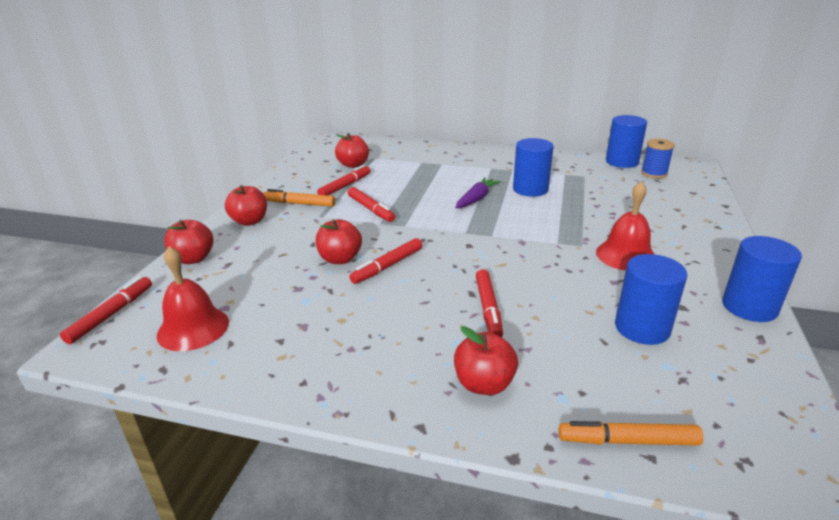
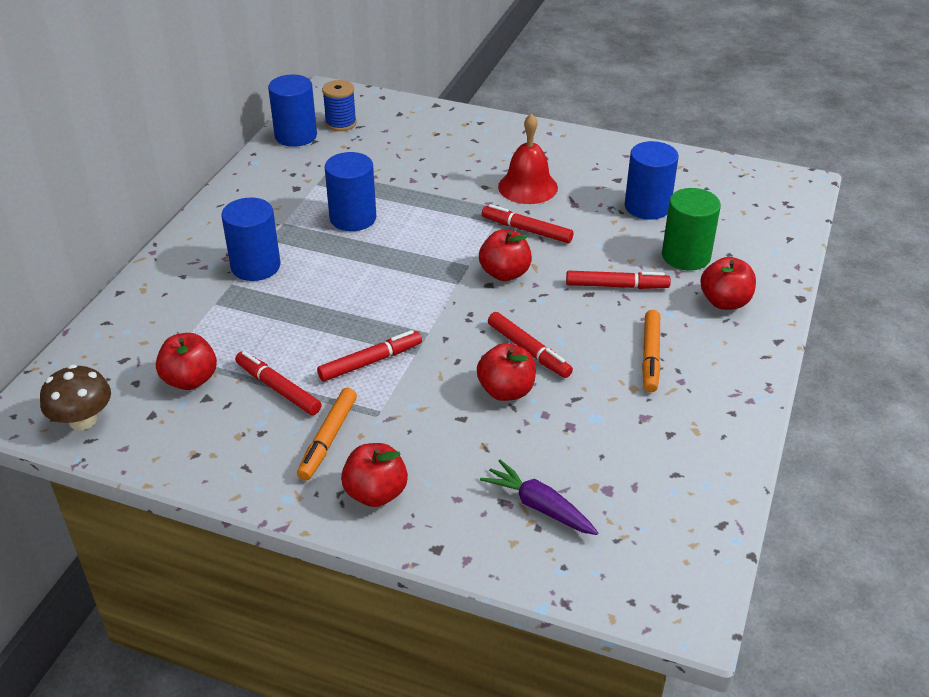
camera: 85 degrees left, 10 degrees up
(111, 314) = (620, 604): red marker -> red marker (527, 230)
(193, 259) = (484, 543): red apple -> red apple (504, 273)
(193, 328) = (649, 512): red bell -> none
(323, 148) = (83, 420): none -> brown mushroom
(476, 199) = (368, 264): purple carrot -> purple carrot (539, 506)
(560, 355) = (686, 256): none -> green cylinder
(628, 441) = (776, 244): orange marker -> orange marker (650, 356)
(749, 307) = (618, 148): blue cylinder -> blue cylinder (255, 266)

